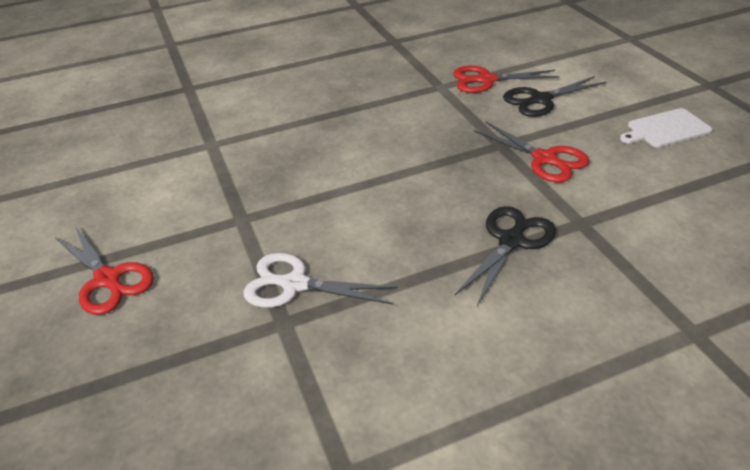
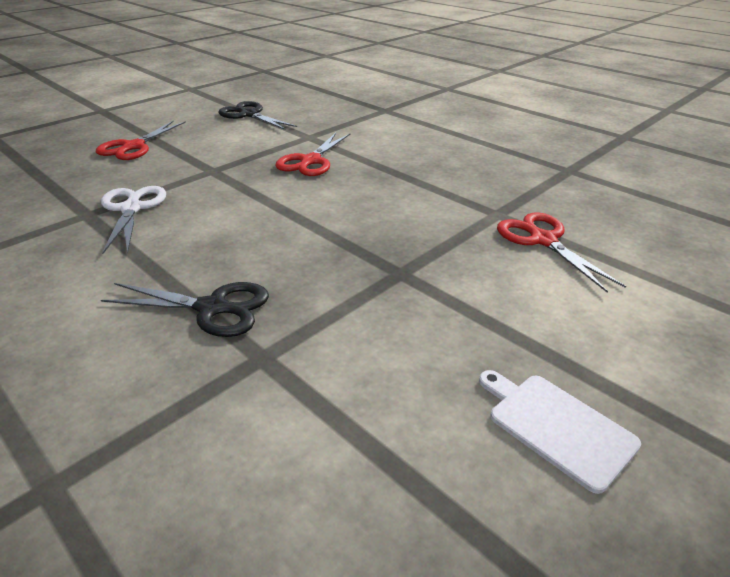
camera: 65 degrees right, 5 degrees down
(540, 100) = (532, 287): black scissors -> black scissors (249, 114)
(545, 159) = (388, 310): red scissors -> red scissors (310, 161)

